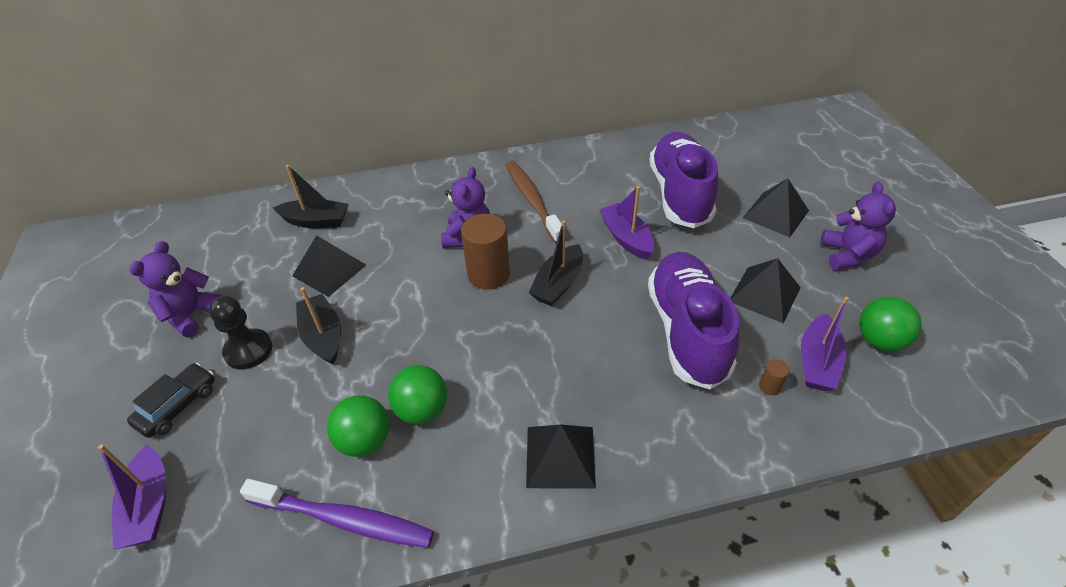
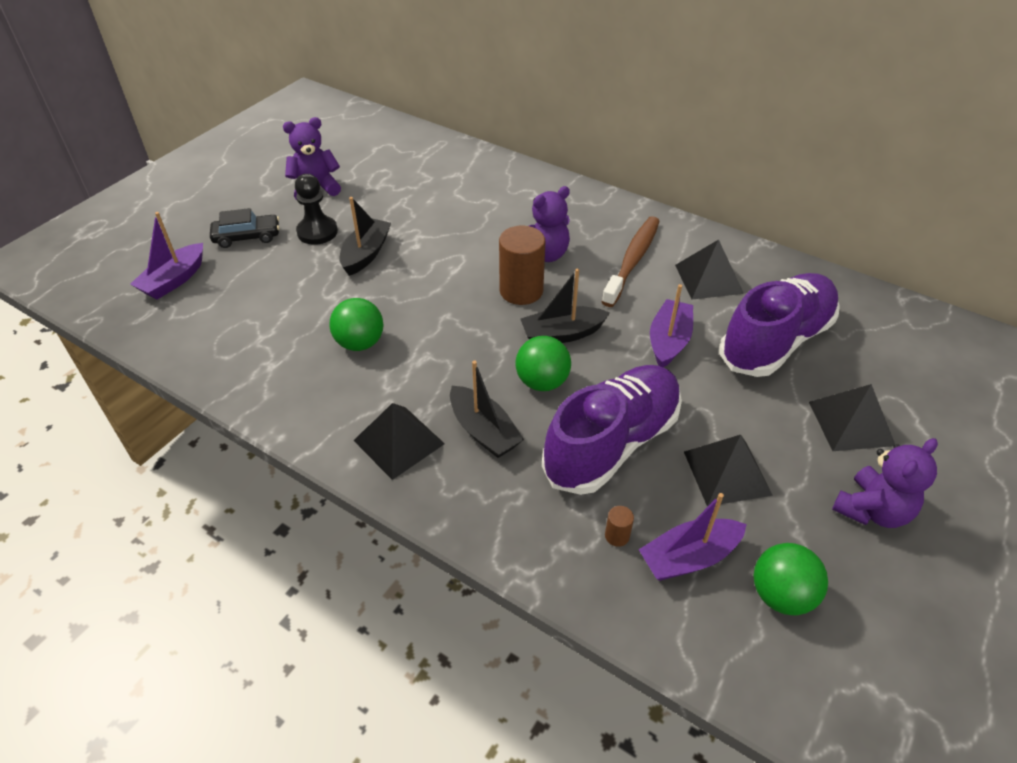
camera: 45 degrees right, 0 degrees up
(316, 221) = (458, 175): black boat -> black boat (483, 431)
(329, 270) = (423, 214): black pyramid -> black pyramid (708, 279)
(344, 519) = (242, 367): purple toothbrush -> none
(365, 440) = (307, 334): green ball -> green ball (542, 382)

